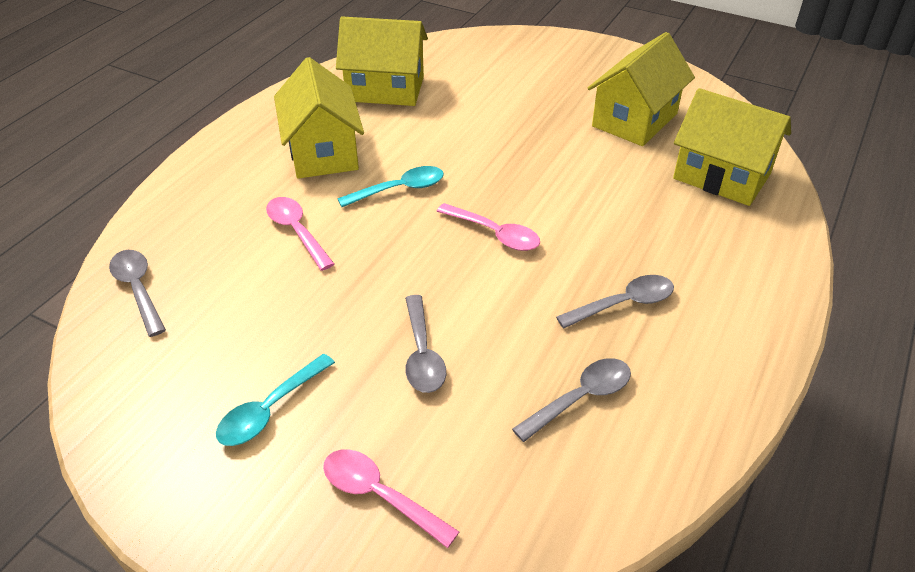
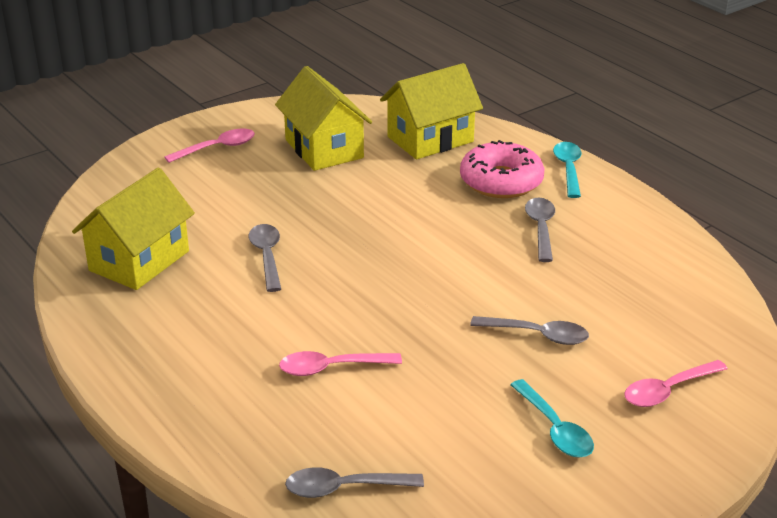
camera: 65 degrees left, 10 degrees down
(323, 152) = (215, 325): yellow house -> none
(400, 189) = (317, 293): turquoise spoon -> turquoise spoon (568, 169)
(495, 234) = (419, 261): pink spoon -> pink spoon (217, 148)
(581, 398) = (622, 276): grey spoon -> grey spoon (267, 256)
(690, 248) = (501, 181): none -> pink donut

